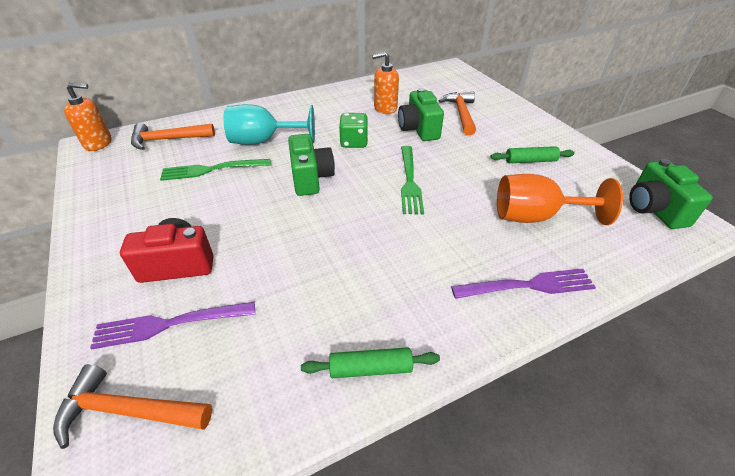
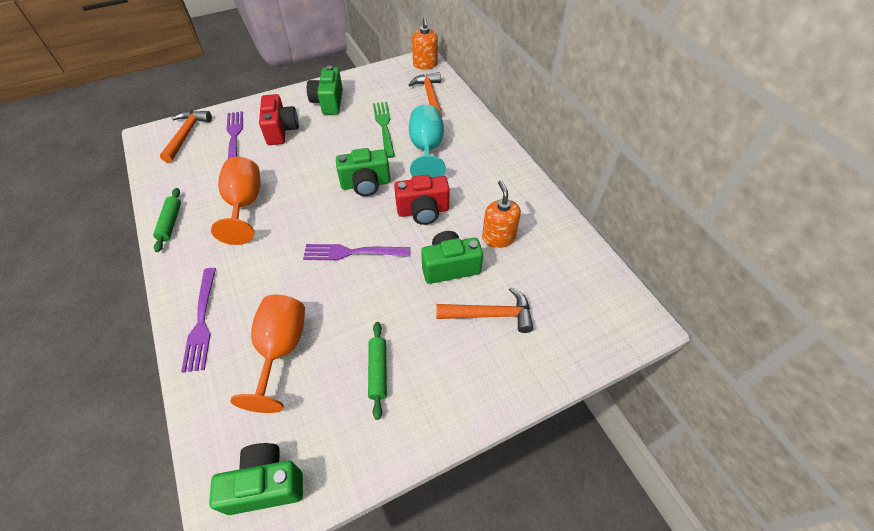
camera: 90 degrees right, 10 degrees up
(132, 220) = (328, 102): none -> green camera
(335, 280) = (245, 205): none -> orange goblet
(354, 142) = (423, 211): green dice -> red camera
(409, 181) = (352, 252): green fork -> purple fork

